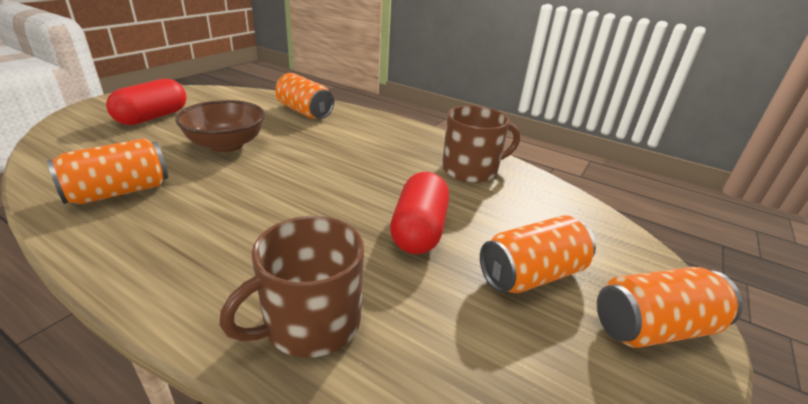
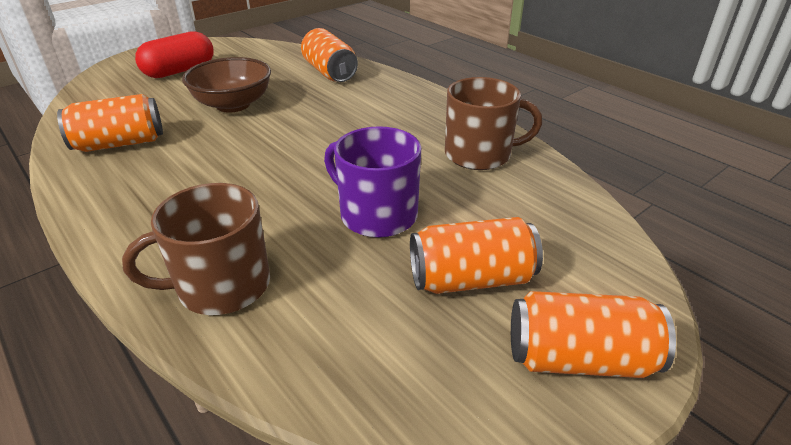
camera: 20 degrees right, 5 degrees up
(419, 230) = (376, 214): red capsule -> purple mug

